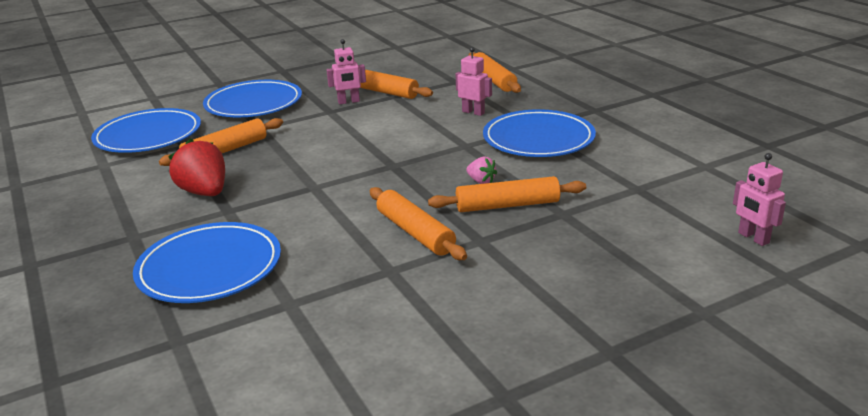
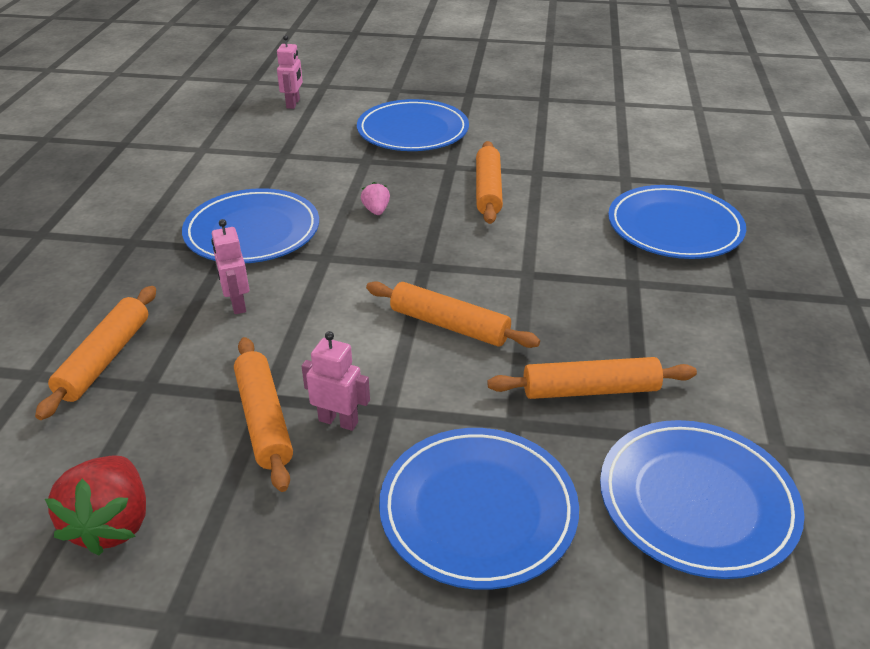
camera: 145 degrees left, 10 degrees up
(205, 192) = (647, 320): red strawberry -> red strawberry (112, 524)
(507, 205) = (391, 182): orange rolling pin -> orange rolling pin (449, 325)
(577, 262) = (413, 131): none -> blue plate

